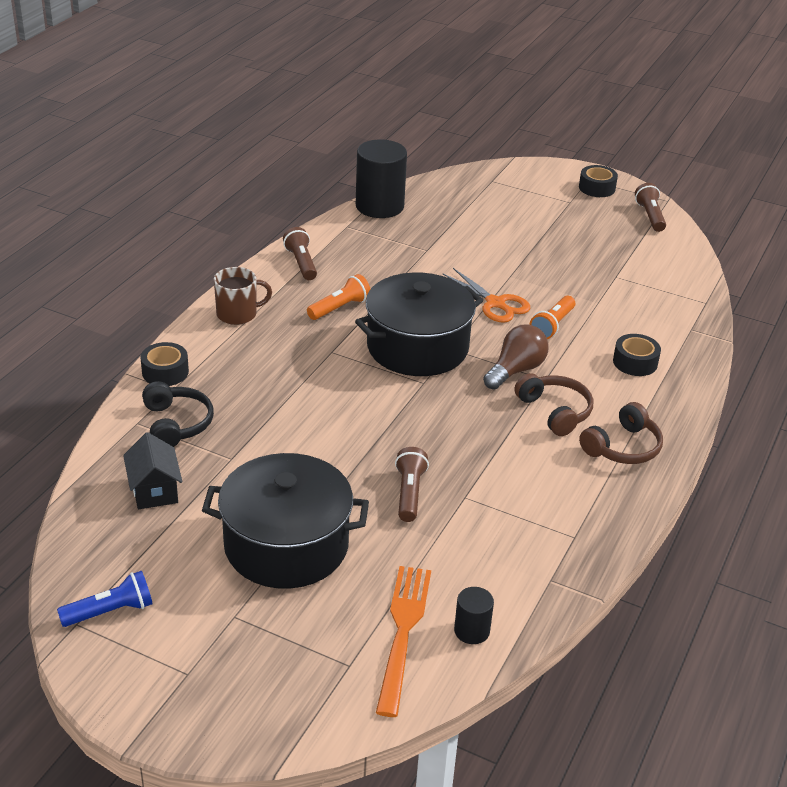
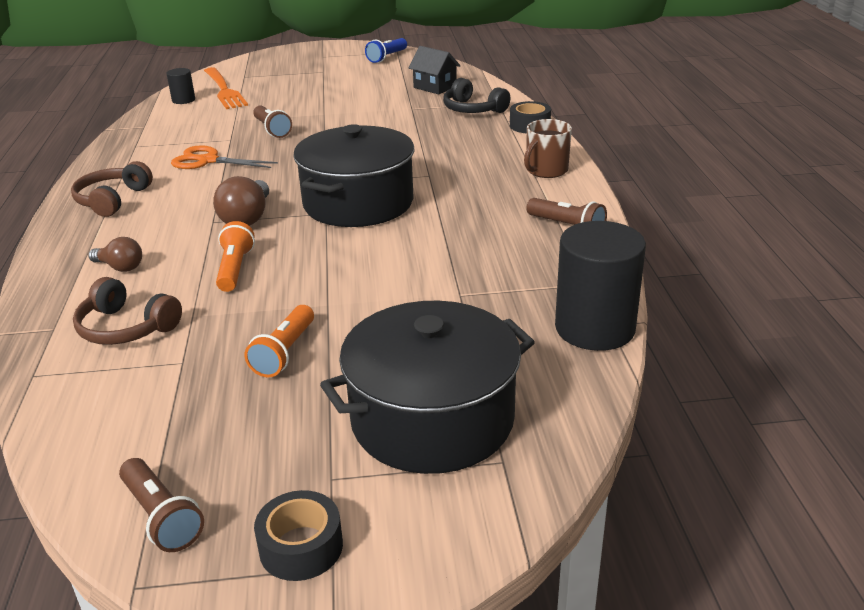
camera: 150 degrees right, 5 degrees down
(286, 545) = (326, 94): black pot -> black pot (432, 419)
(340, 308) = (469, 205): orange flashlight -> orange flashlight (285, 353)
(495, 303) = (317, 267): orange scissors -> orange scissors (208, 161)
(555, 411) = (188, 202): brown headphones -> brown headphones (126, 328)
(635, 362) = (120, 267): black tape -> brown light bulb

